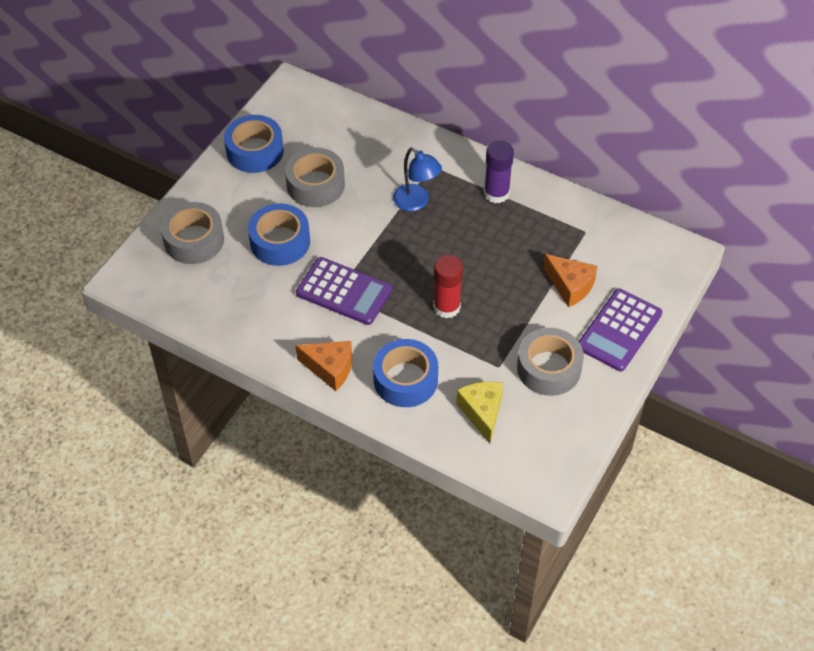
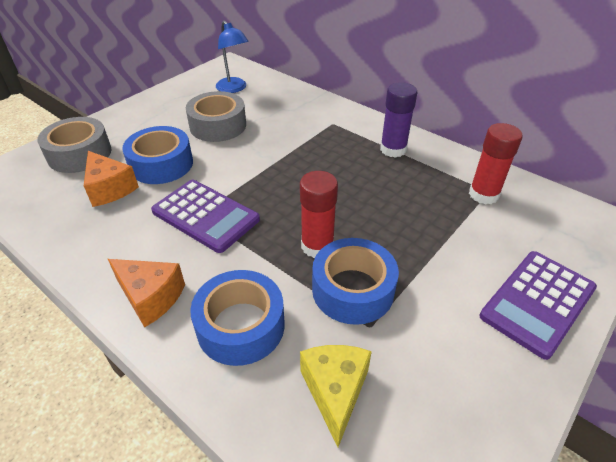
camera: 10 degrees right, 10 degrees down
(255, 151) = (175, 98): blue tape -> blue tape (353, 290)
(416, 202) = (310, 148): blue lamp -> blue lamp (234, 89)
(549, 368) = (439, 339): grey tape -> none
(570, 286) = (470, 242): orange cheese -> orange cheese (110, 189)
(581, 236) = (483, 194): none -> red glue stick

